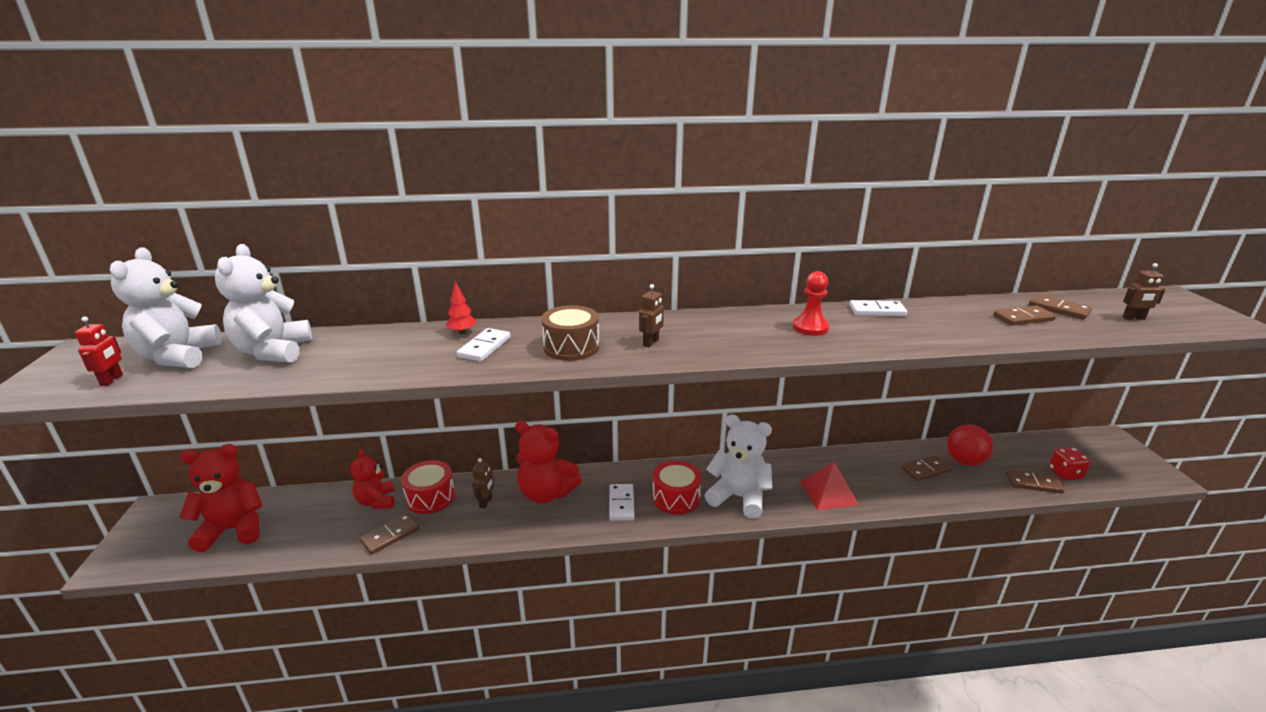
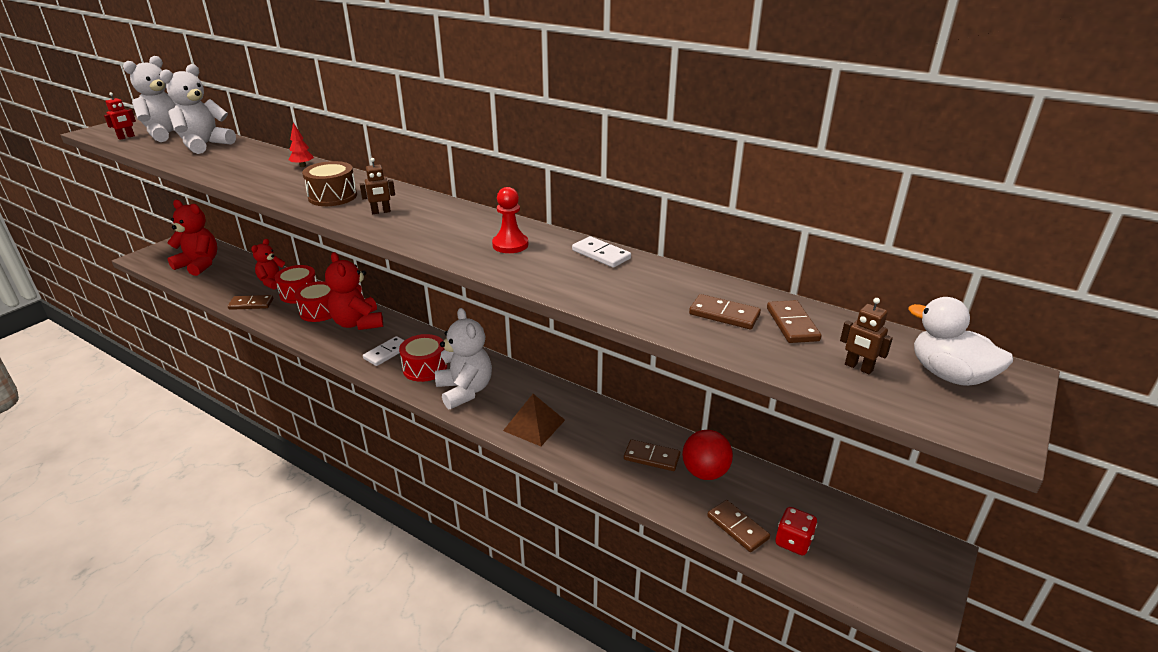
camera: 40 degrees right, 5 degrees up
(484, 347) = (292, 179): white domino -> none
(486, 502) = (320, 311): brown robot -> red drum
(828, 493) = (534, 425): red pyramid -> brown pyramid
(1162, 305) = (949, 375): none -> white duck

